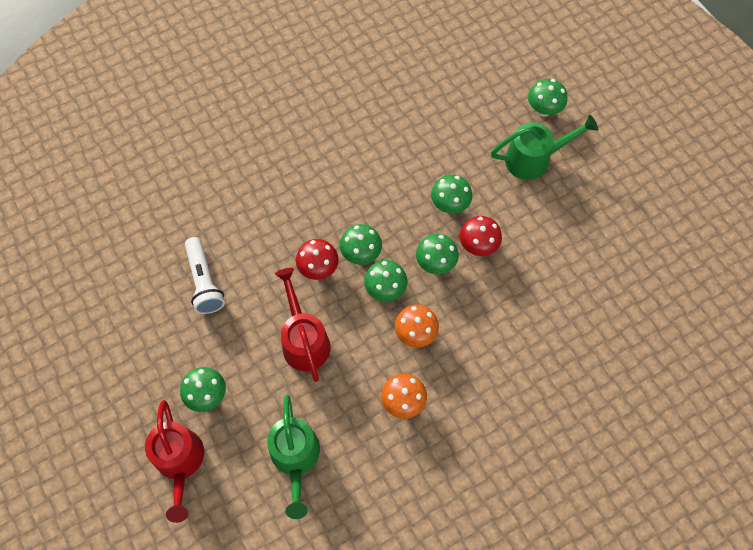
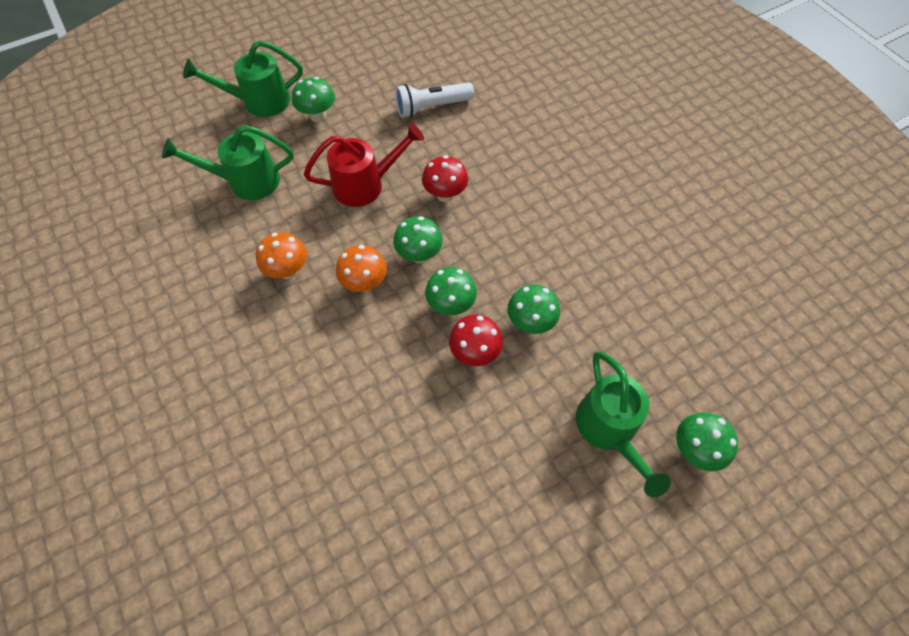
camera: 90 degrees right, 5 degrees down
(180, 463) = (259, 102): red watering can -> green watering can
(361, 254) = (462, 232): green mushroom -> none

